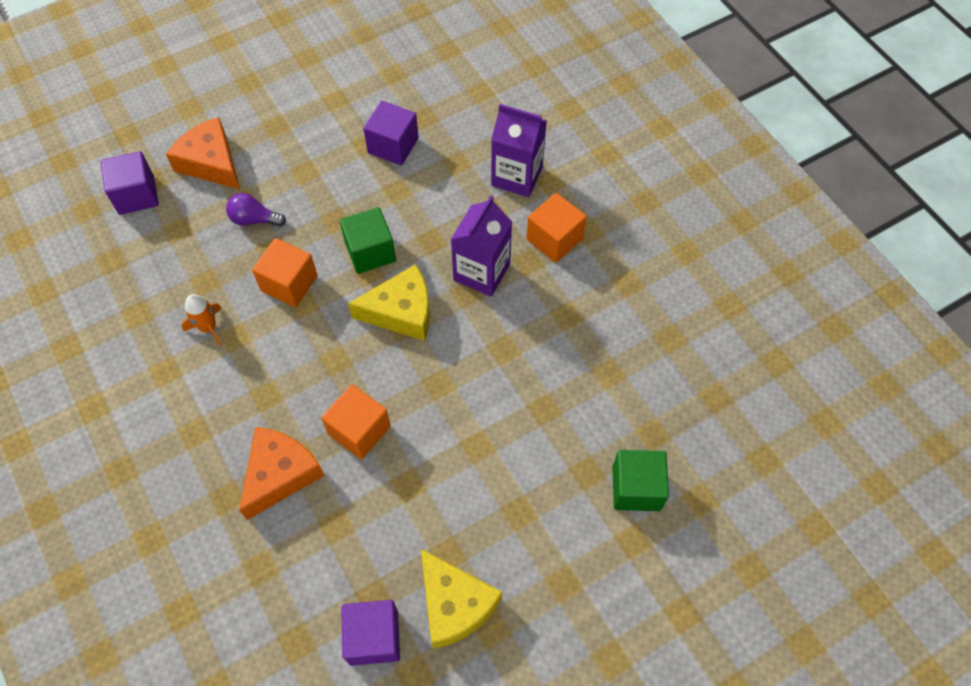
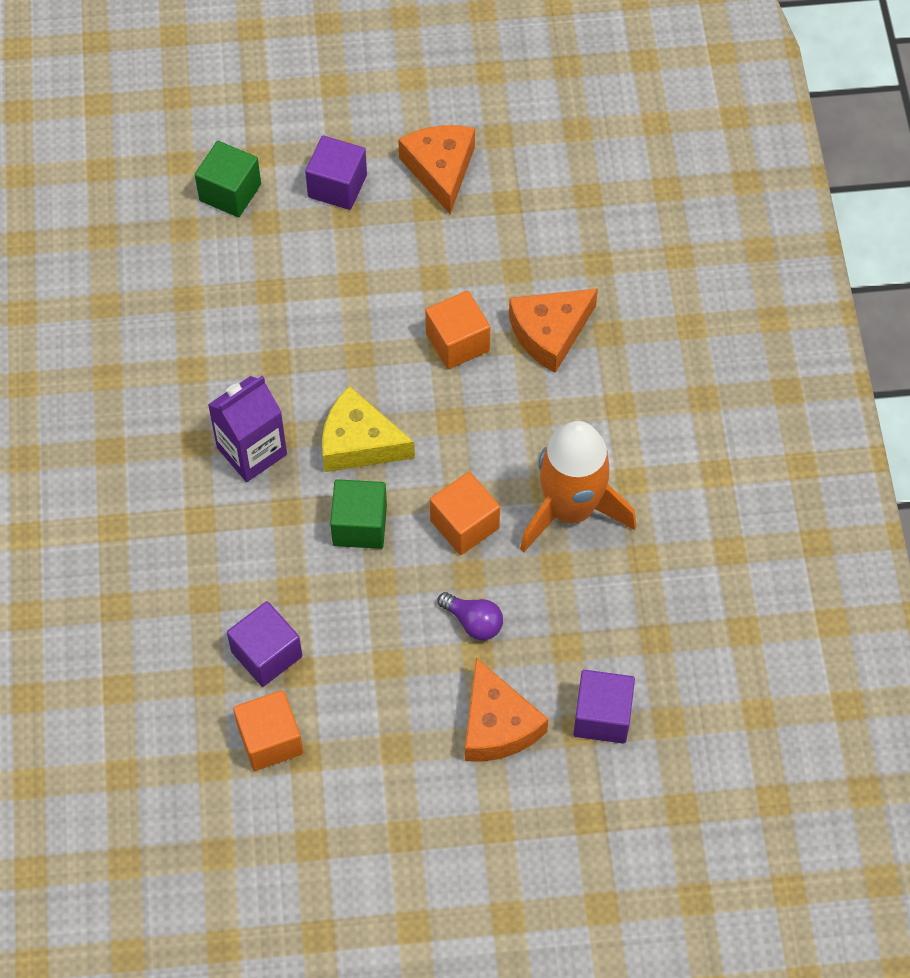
camera: 155 degrees left, 0 degrees up
(208, 327) = (570, 510): orange rocket -> orange rocket, size x2.32
(373, 637) = (520, 173): purple cube -> purple cube (337, 186)
(455, 604) = (440, 170): yellow cheese -> orange cheese
(517, 176) = (146, 549): purple carton -> none
(554, 239) = (152, 455): orange cube -> orange cube (270, 740)

